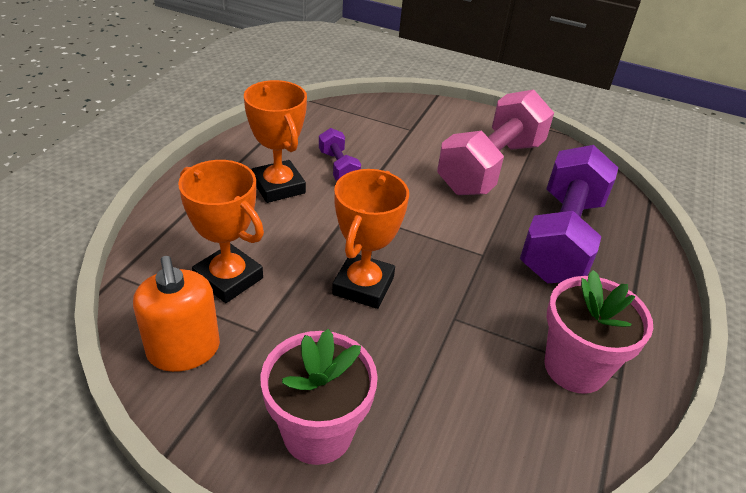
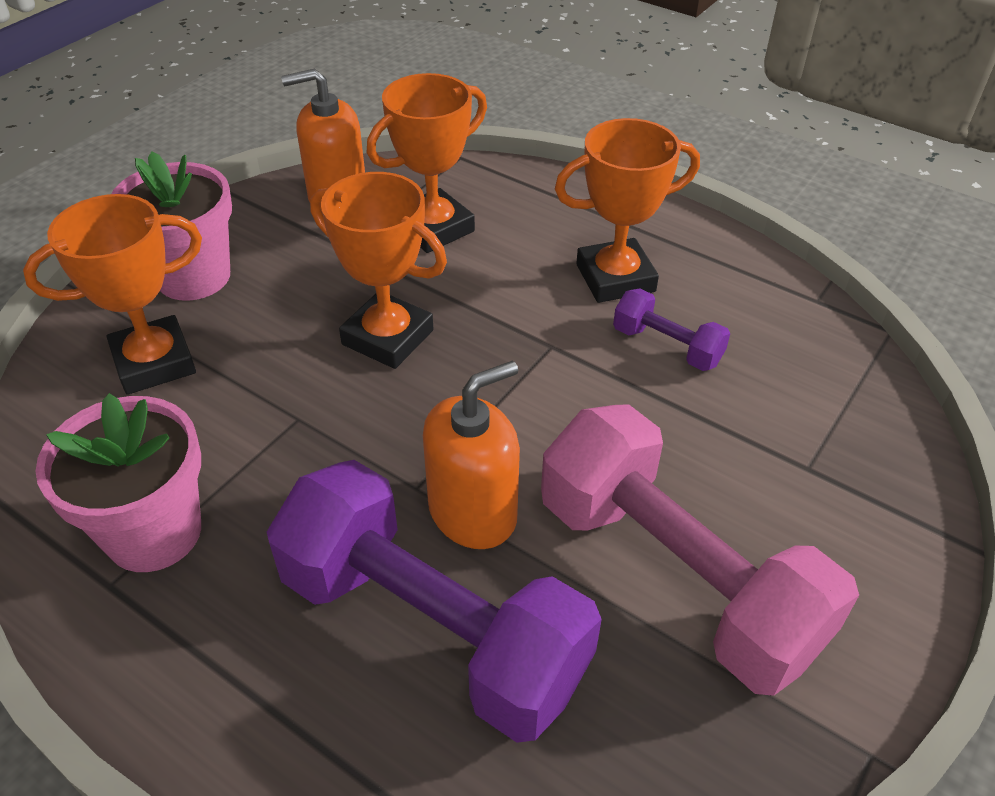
camera: 105 degrees right, 5 degrees up
(338, 167) = (667, 346): purple dumbbell -> purple dumbbell turned 45 degrees clockwise
(432, 424) = (154, 362): none -> orange trophy
(488, 231) = (473, 512): none -> orange soap dispenser

